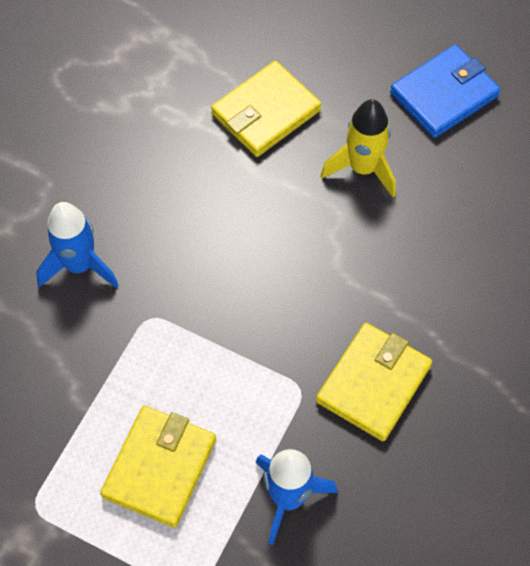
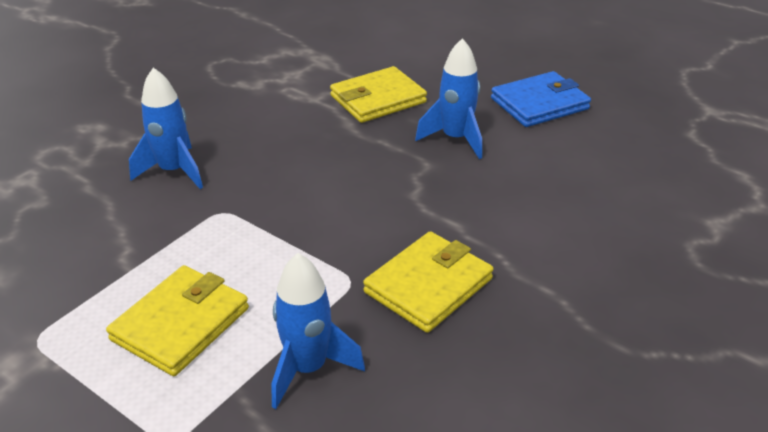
camera: 10 degrees right, 25 degrees down
(363, 168) = (455, 139): yellow rocket -> blue rocket

